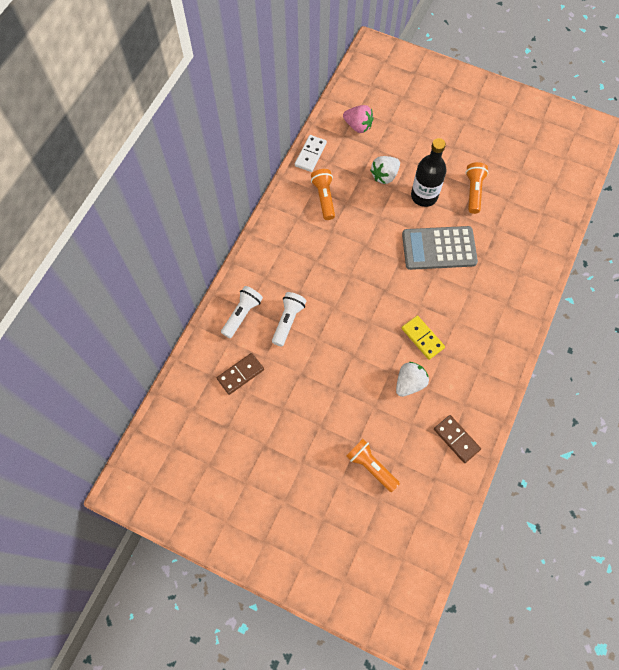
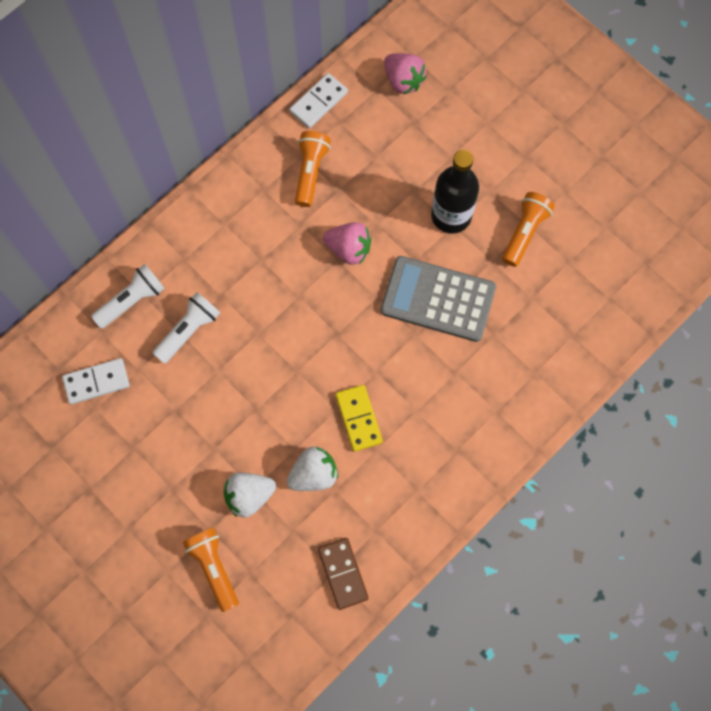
camera: 20 degrees right, 5 degrees up
(240, 374) = (96, 382): brown domino -> white domino
(369, 236) = (349, 249): none -> pink strawberry
(384, 176) = (408, 167): white strawberry -> white strawberry (249, 496)

